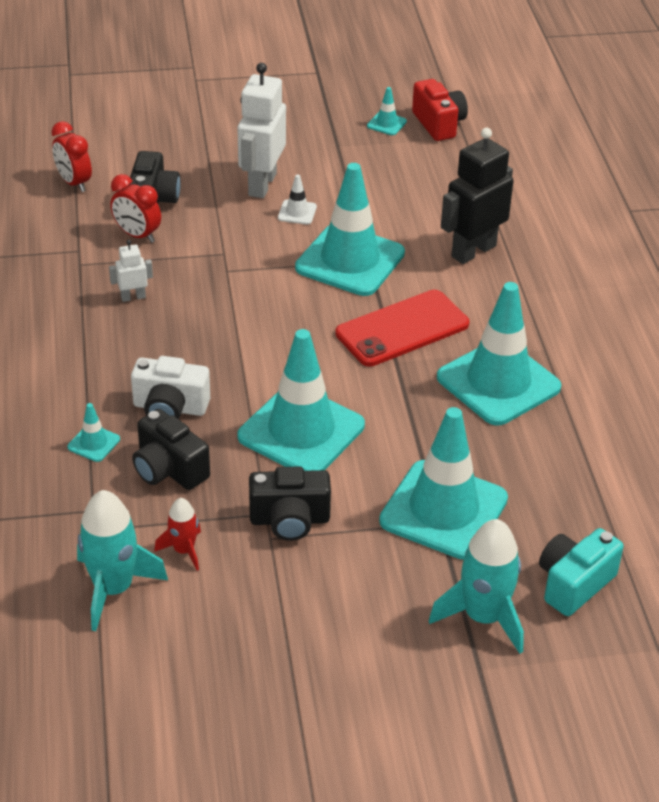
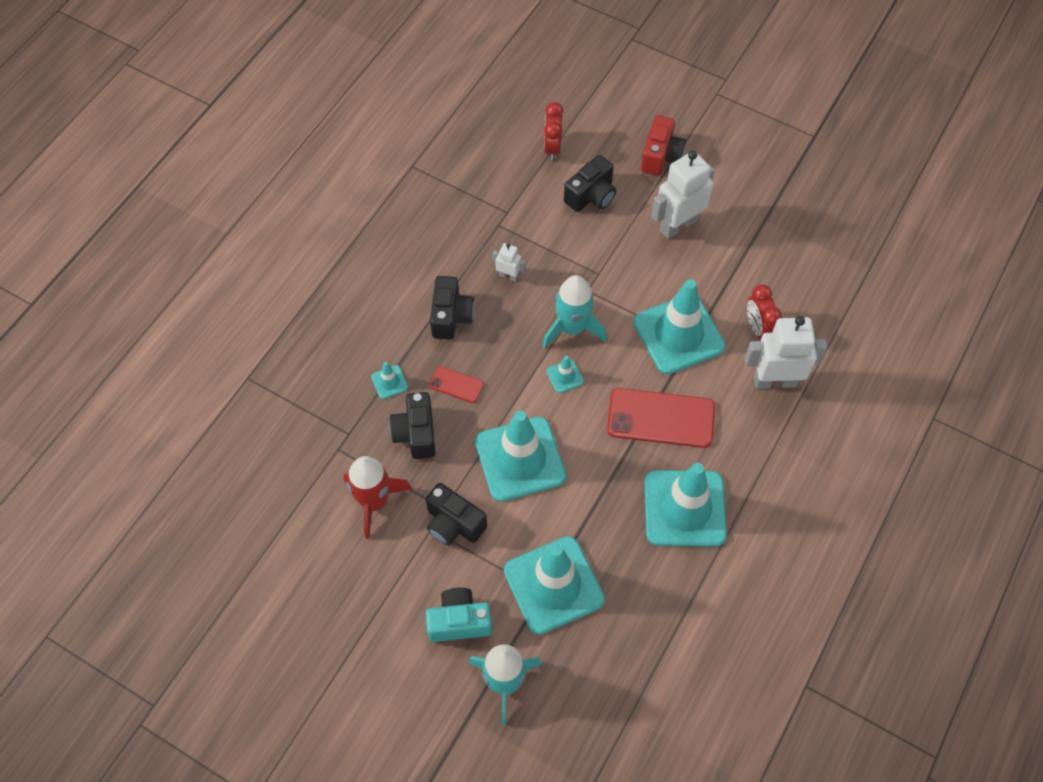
camera: 40 degrees right, 20 degrees up
(105, 357) = (451, 316): none -> black camera
(114, 589) = (314, 501): turquoise rocket -> turquoise rocket (572, 328)
(137, 235) = (555, 222): red clock -> red clock (758, 328)
(170, 408) = (456, 385): white camera -> red phone
(183, 550) = (374, 501): red rocket -> red rocket, size x1.81
(297, 212) = (680, 266): white traffic cone -> none
(386, 124) = (821, 219): turquoise traffic cone -> turquoise traffic cone (565, 376)
(439, 124) = (862, 242): red camera -> red camera (661, 156)
(473, 251) = (775, 381): black robot -> white robot
(574, 584) = (583, 702): turquoise camera -> turquoise camera (459, 621)

